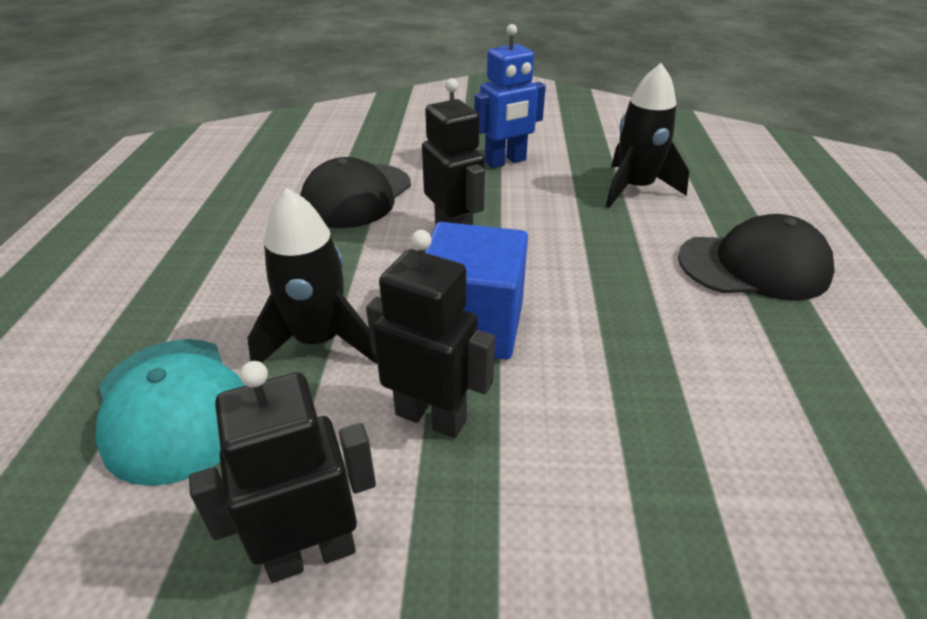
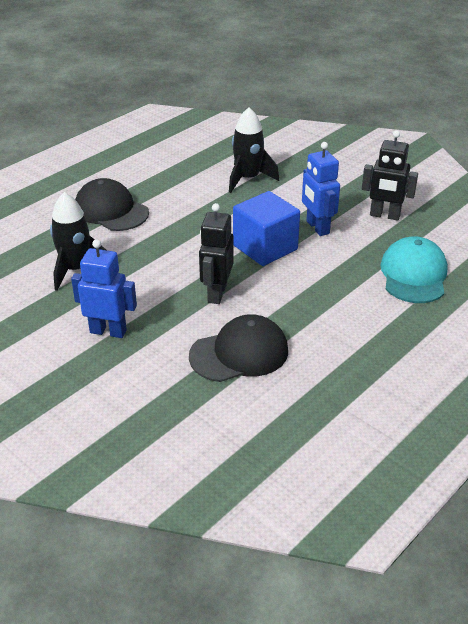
camera: 140 degrees left, 0 degrees up
(319, 341) = (337, 272): black rocket -> black rocket (248, 179)
(431, 417) = (317, 227): black robot -> blue robot

